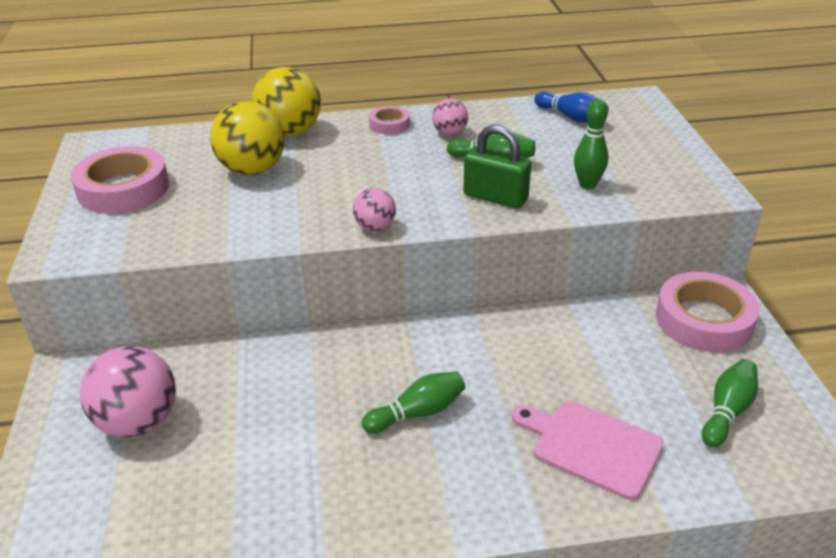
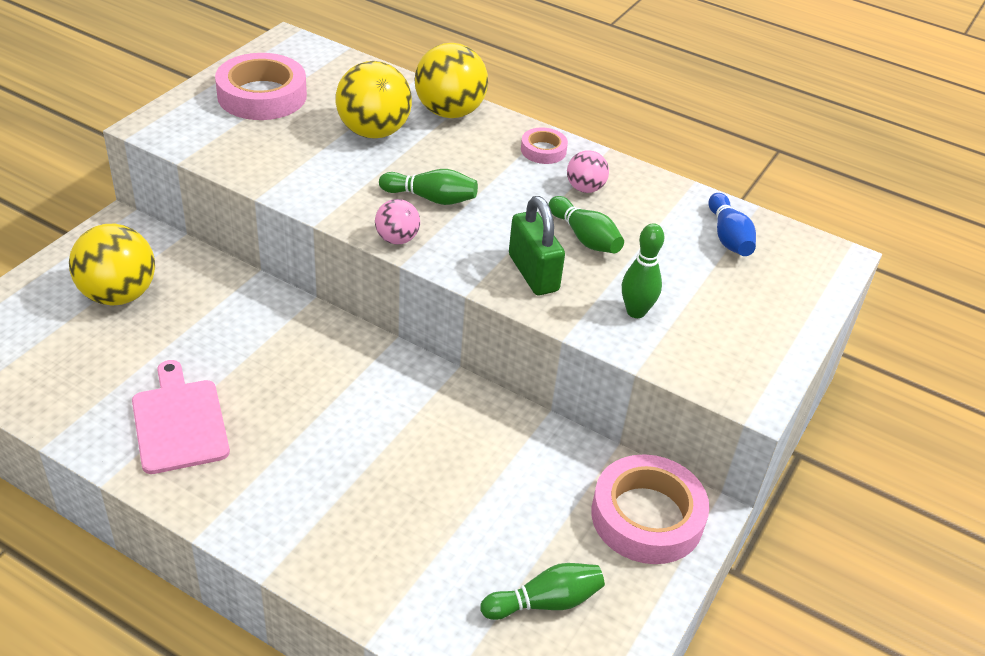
camera: 35 degrees right, 5 degrees up
(138, 422) = (118, 295): pink ball -> yellow ball
(418, 412) = (302, 421): green bowling pin -> green bowling pin (431, 198)
(591, 446) = (392, 542): pink cutting board -> pink cutting board (179, 422)

